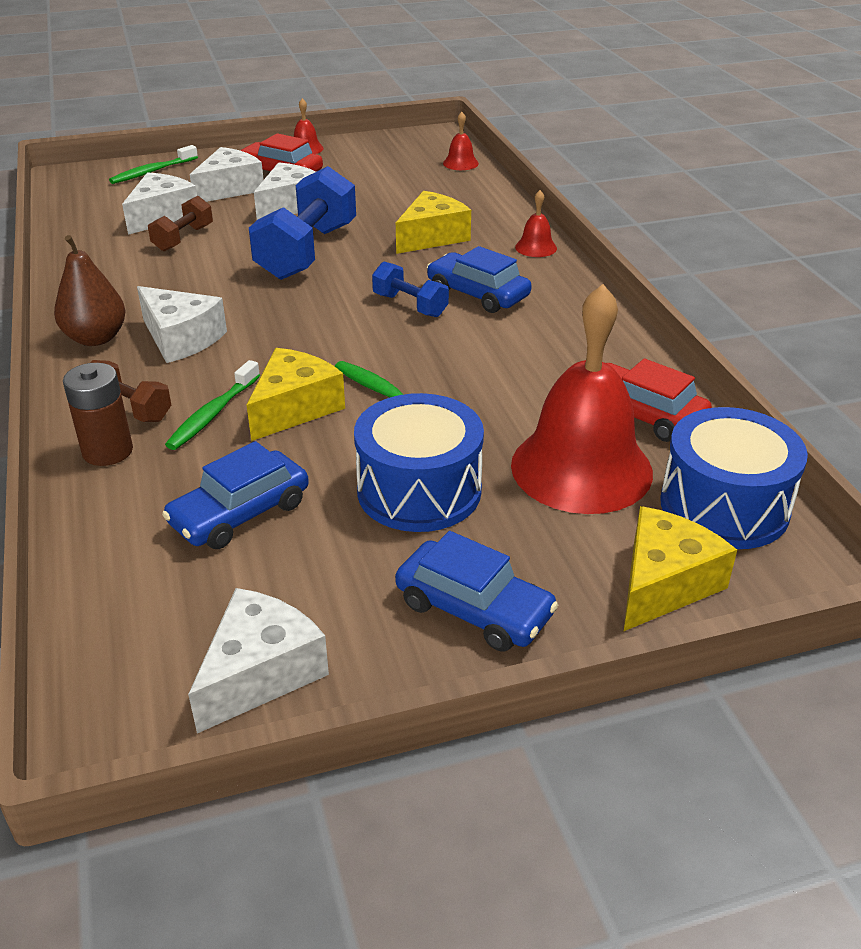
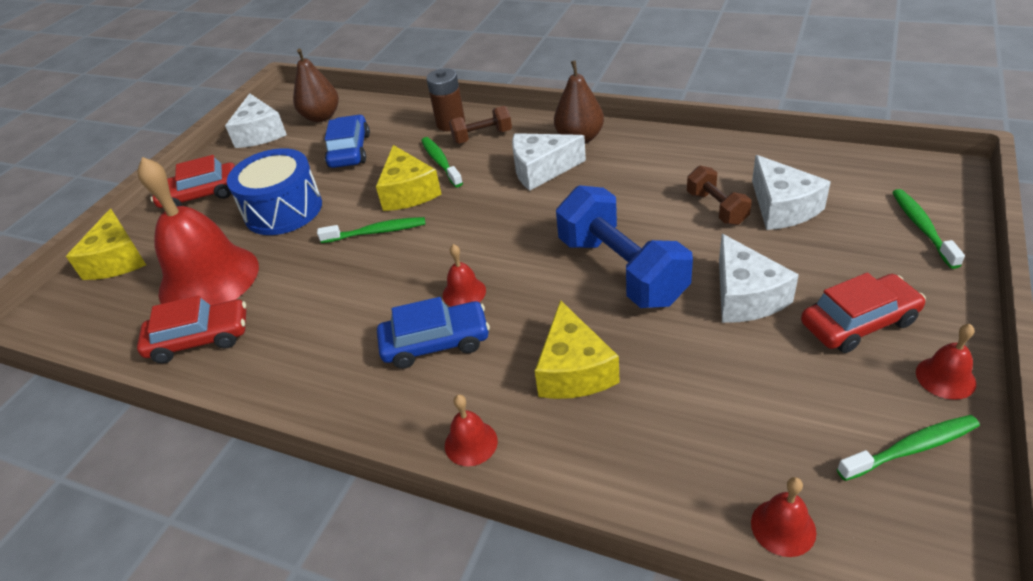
camera: 135 degrees right, 5 degrees up
(157, 617) = (321, 117): none -> brown pear
(229, 189) = (828, 267): white cheese -> none
(370, 148) = (911, 448): none -> green toothbrush
(410, 305) = (464, 292): blue dumbbell -> red bell
(474, 609) = (200, 195): blue car -> red car
(724, 506) = (105, 318): blue drum -> none

